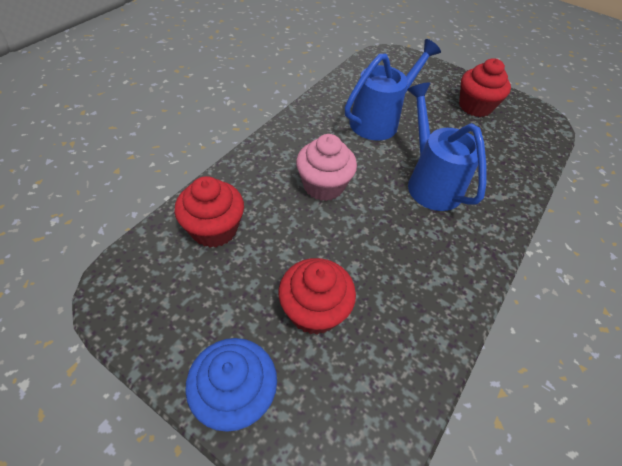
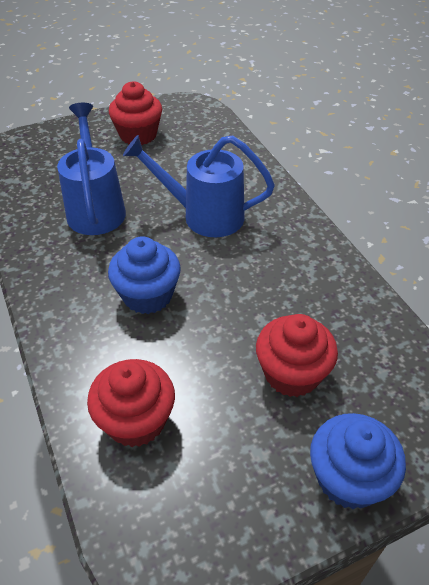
camera: 55 degrees left, 5 degrees down
(323, 185) = (147, 295): pink cupcake -> blue cupcake

